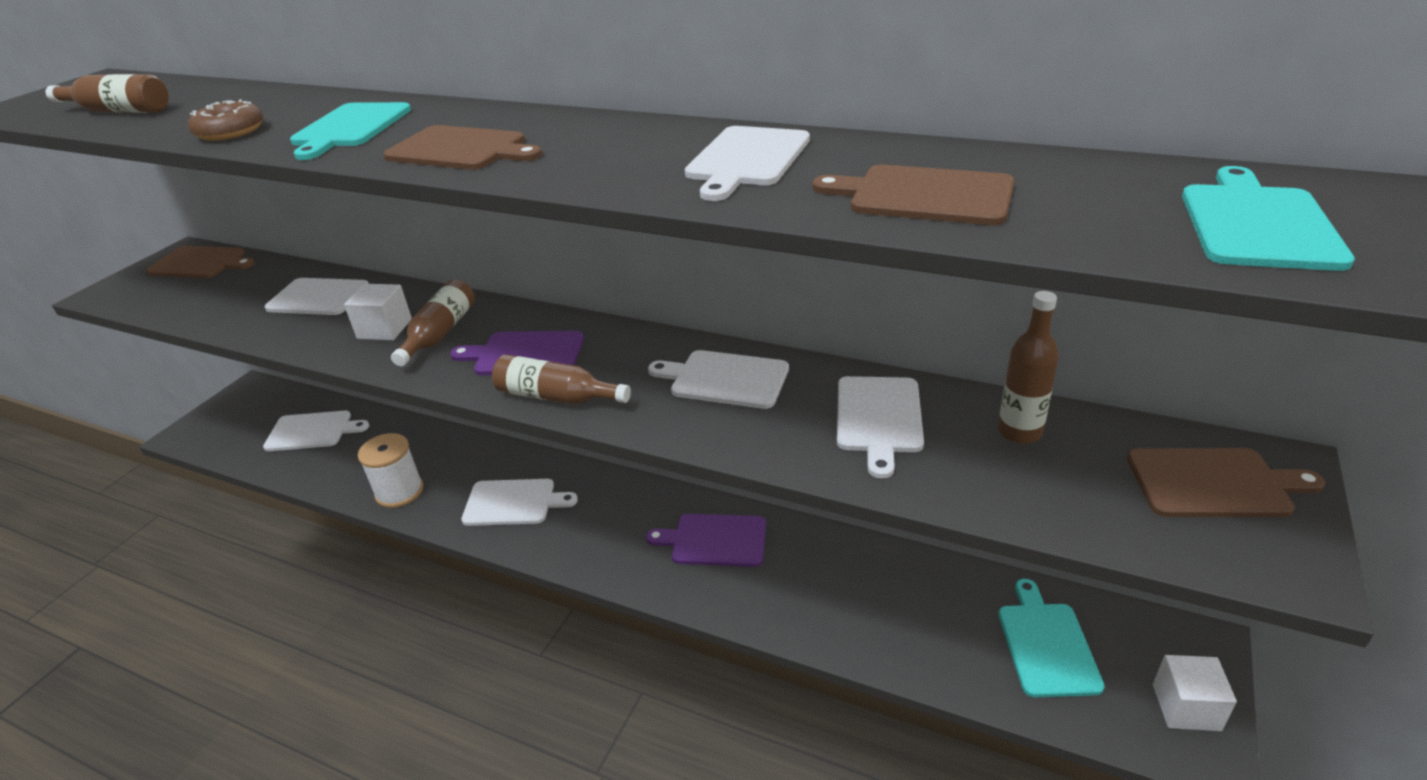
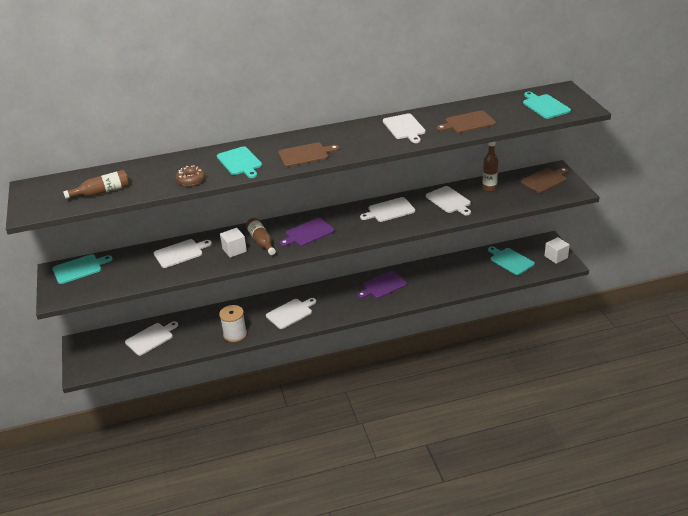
camera: 40 degrees left, 0 degrees up
(200, 263) = (79, 269): brown cutting board -> turquoise cutting board
(557, 397) = (343, 239): brown bottle -> none

